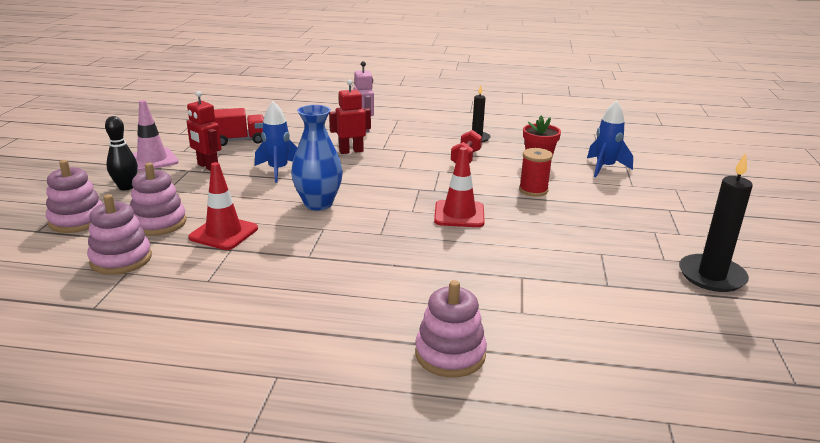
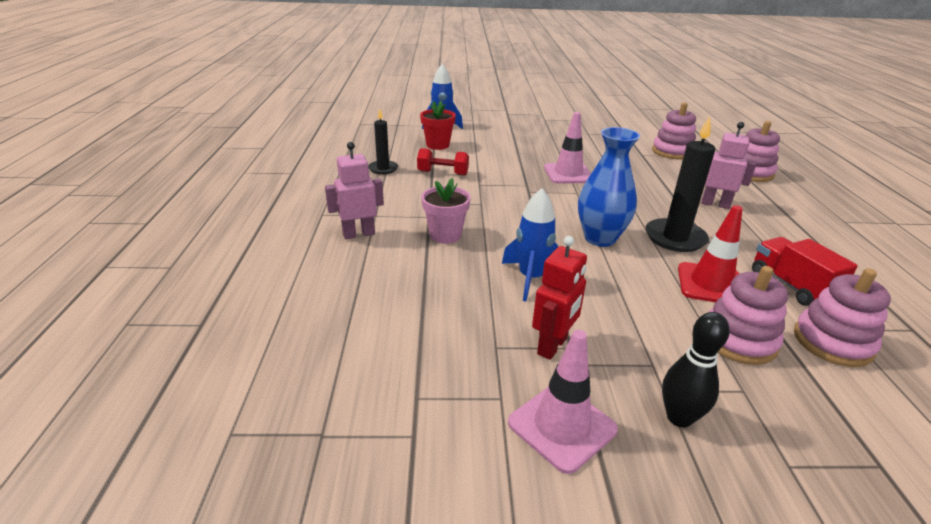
camera: 100 degrees left, 5 degrees up
(77, 220) = (812, 429): pink stacking toy -> pink stacking toy (672, 152)
(239, 140) = (433, 339): red truck -> red truck (791, 286)
(351, 151) = (445, 235): red robot -> pink flower pot
(360, 285) = (715, 204): none -> pink robot
(459, 214) = (568, 174): red traffic cone -> pink traffic cone
(533, 190) = (502, 148): red spool -> none
(711, 276) = (590, 112): black candle -> black candle (675, 238)

